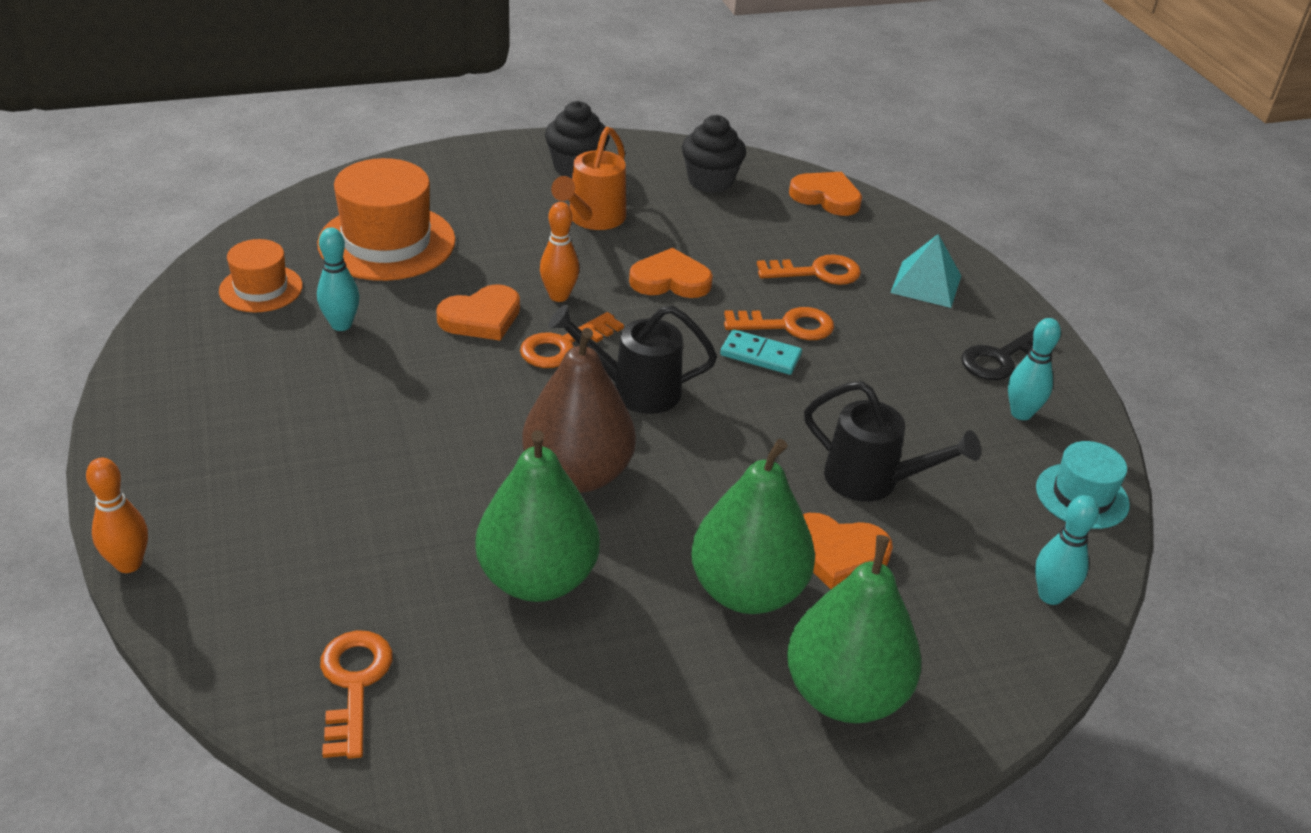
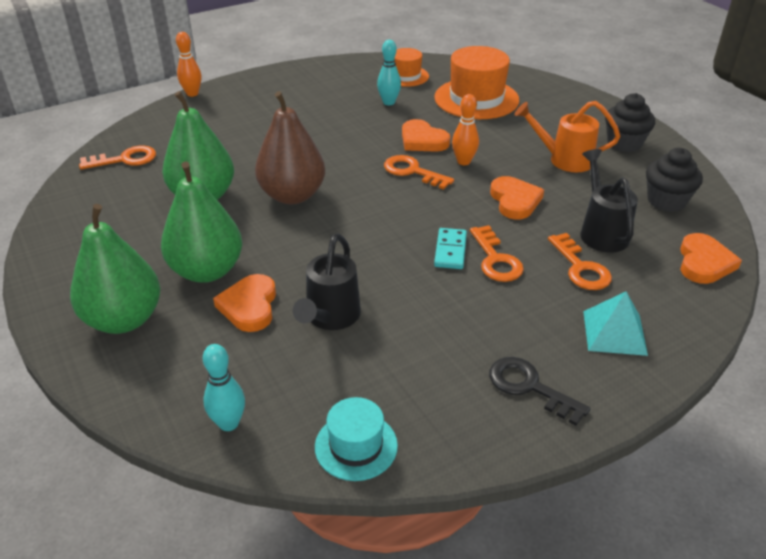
camera: 80 degrees right, 0 degrees up
(635, 390) = (381, 204): black watering can -> black watering can (601, 232)
(1021, 413) = (454, 403): turquoise bowling pin -> none

